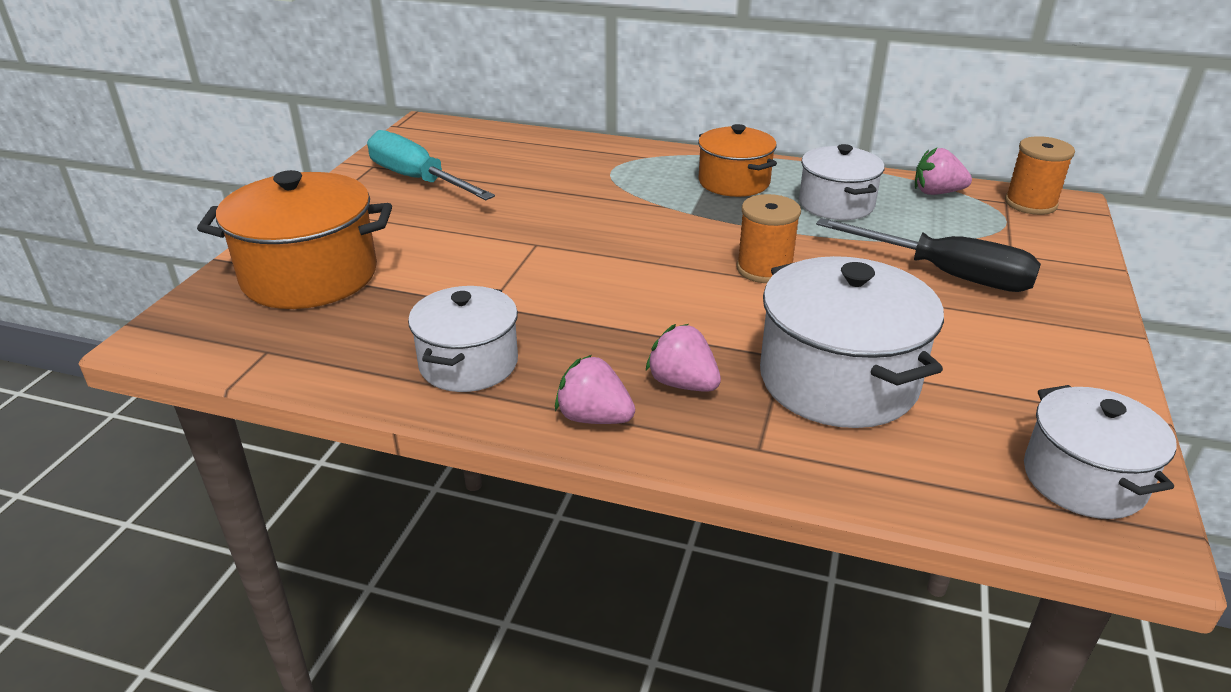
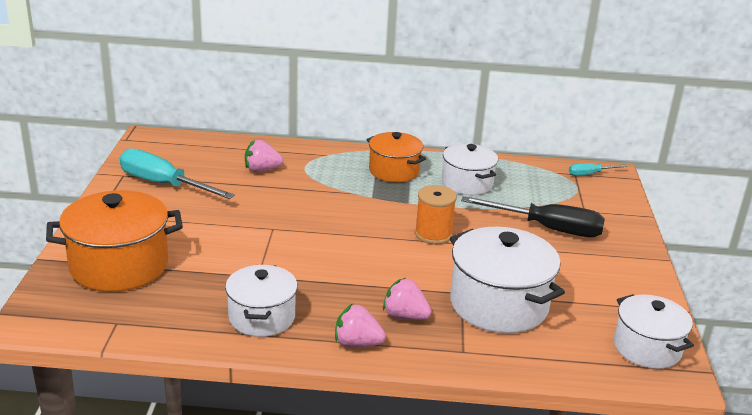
camera: 15 degrees left, 5 degrees down
(937, 192) = (530, 170): pink strawberry -> pink strawberry (262, 170)
(1030, 204) = (590, 174): orange spool -> turquoise screwdriver

